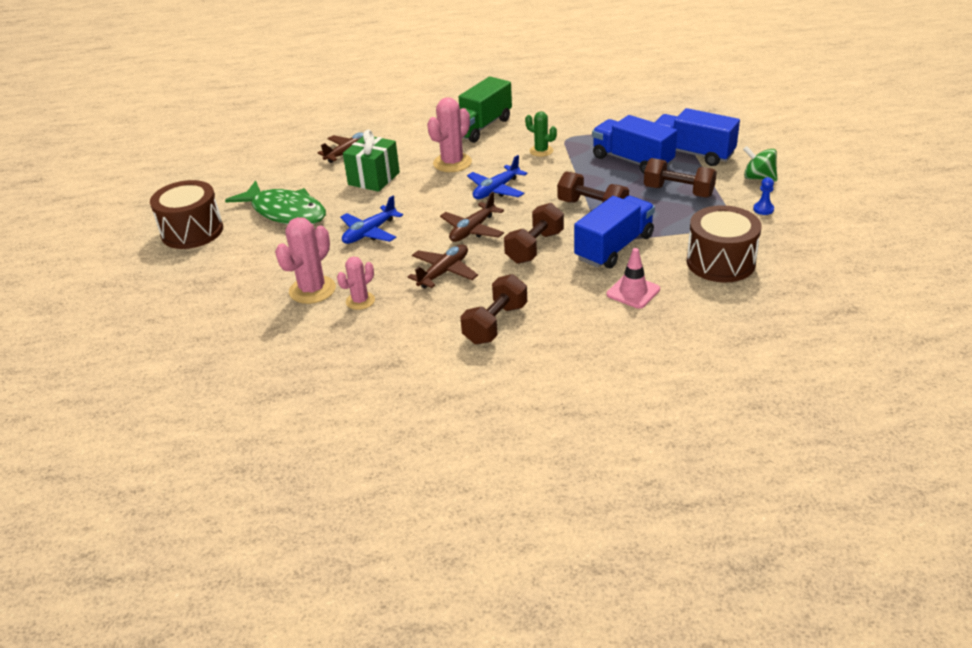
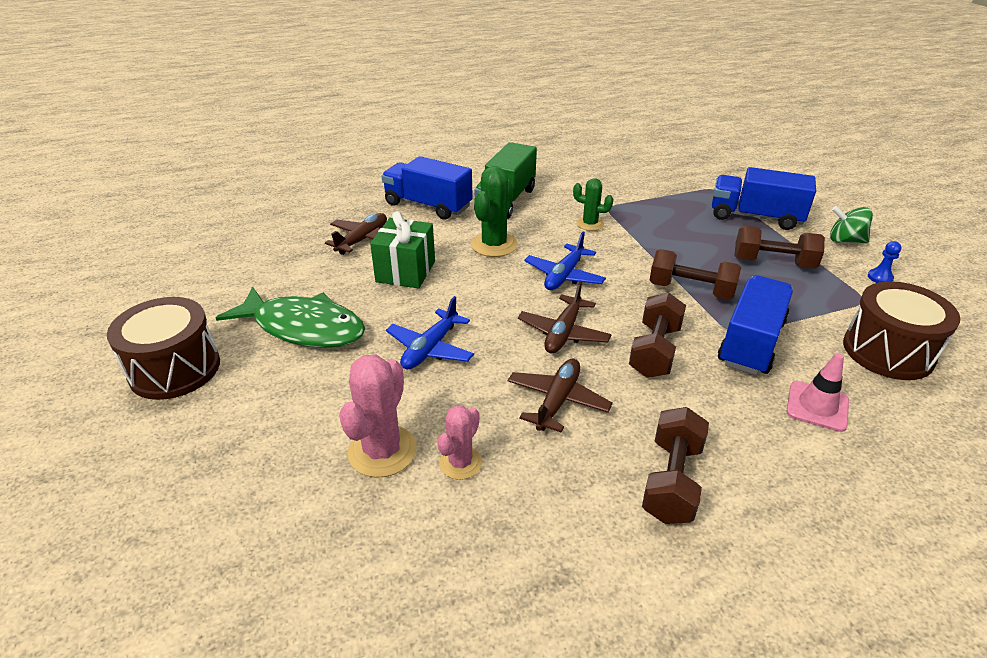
camera: 15 degrees left, 0 degrees up
(452, 163) = (494, 245): pink cactus -> green cactus
(632, 161) = (697, 229): blue truck -> blue truck (428, 205)

